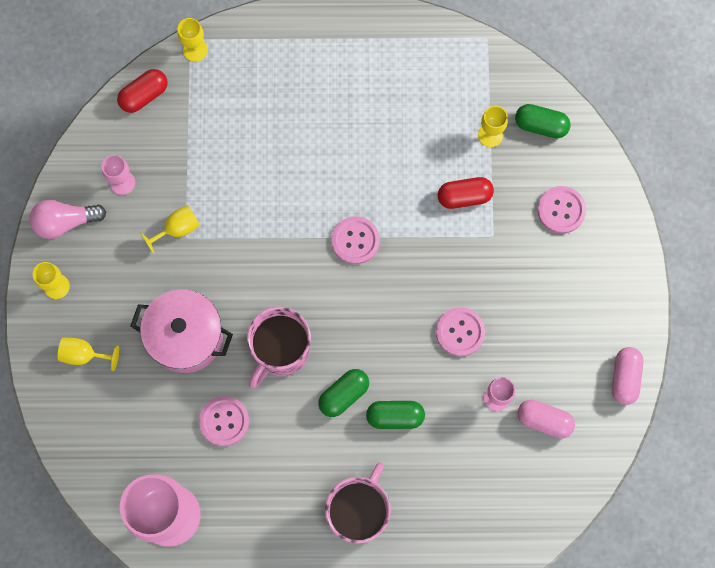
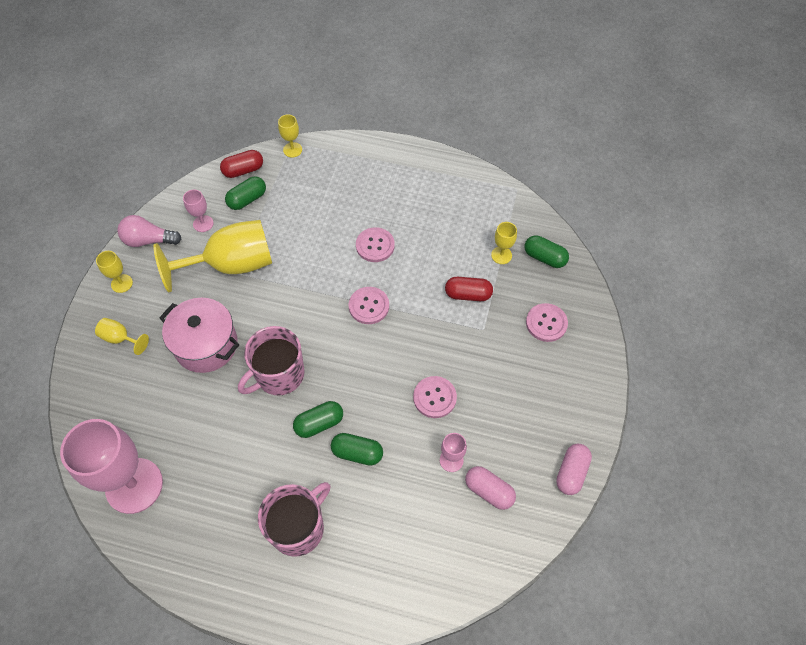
camera: 15 degrees right, 15 degrees down
(164, 136) = (247, 199): none -> green capsule
(177, 229) = (231, 265): yellow goblet -> yellow goblet, size x2.31
(224, 421) = (211, 419): pink button -> pink button (375, 245)

